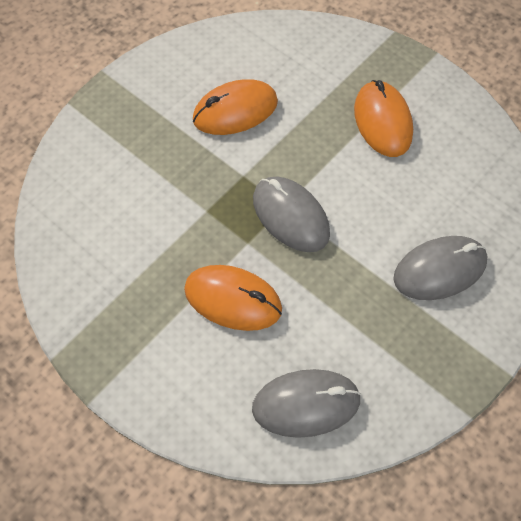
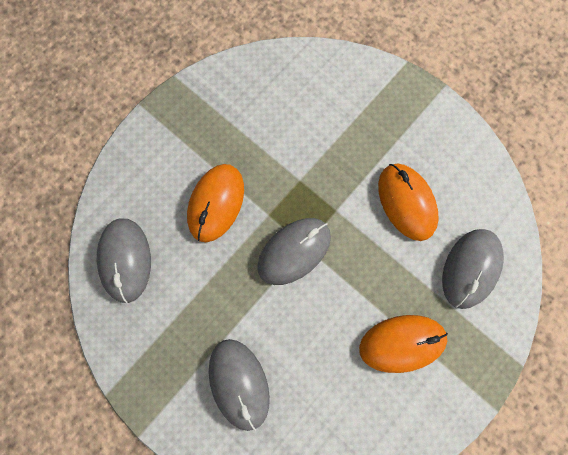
camera: 90 degrees right, 15 degrees up
(304, 62) = (470, 268): none -> grey mouse

